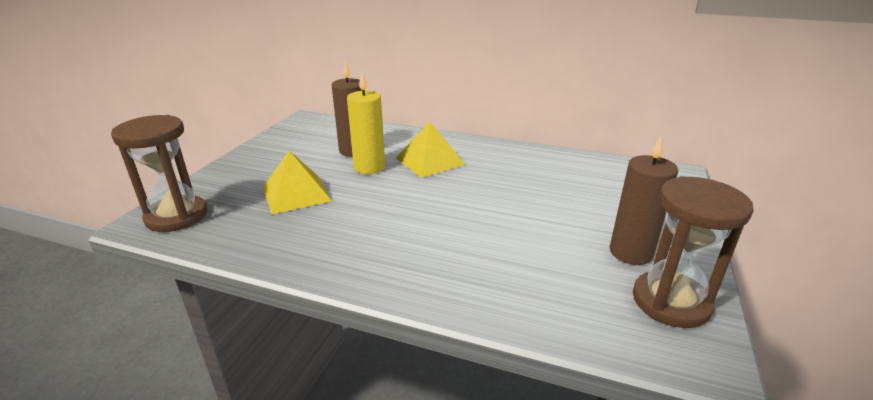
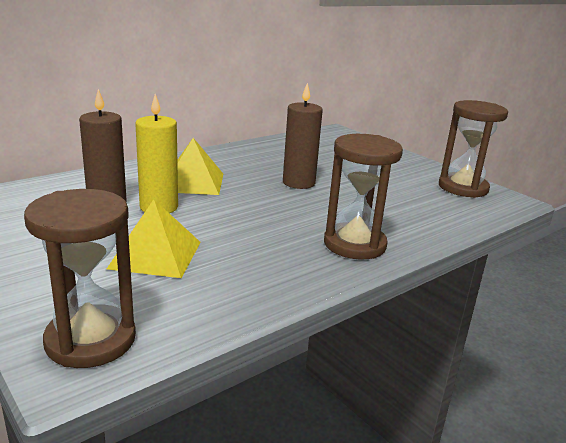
camera: 60 degrees left, 5 degrees down
(405, 268) = (354, 244): none -> brown hourglass
(630, 252) = (408, 177): brown candle -> brown candle (298, 183)

